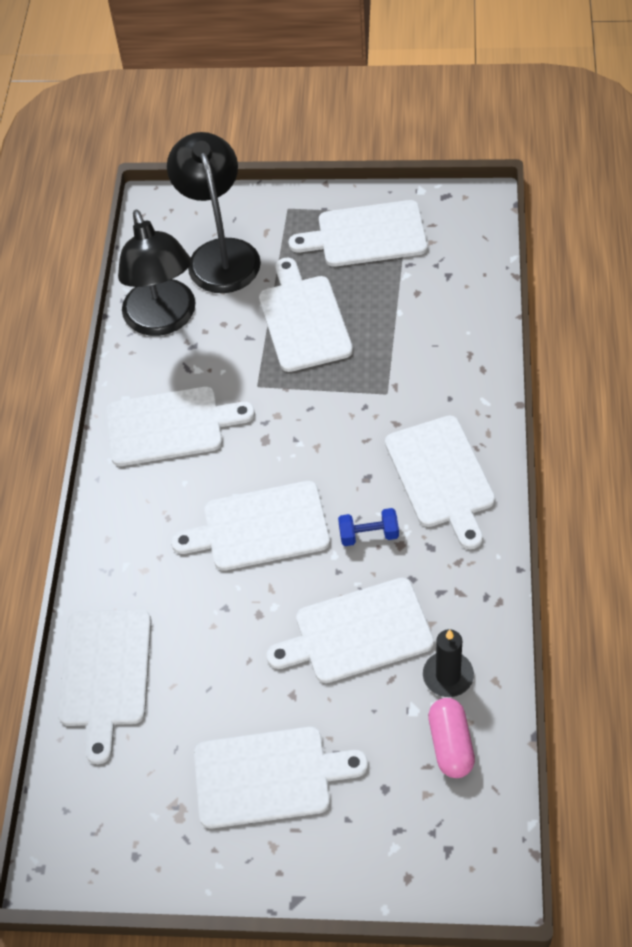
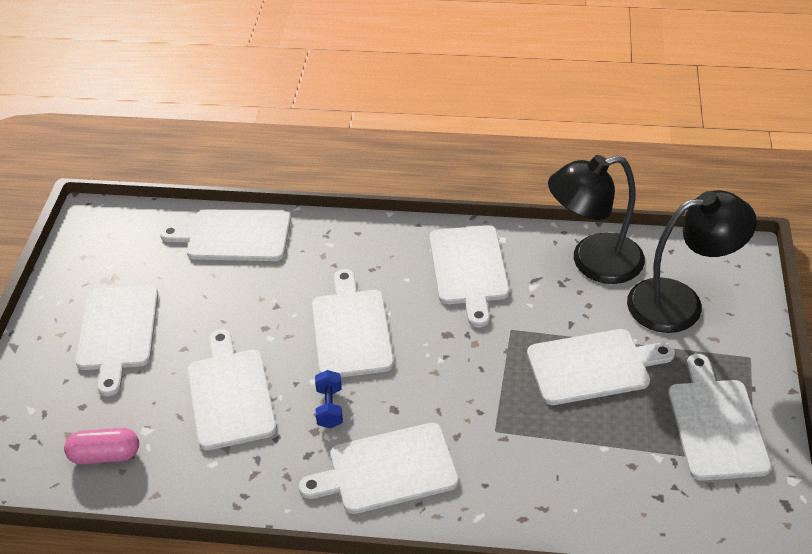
camera: 90 degrees right, 10 degrees down
(448, 676) = (171, 458): black candle -> none

